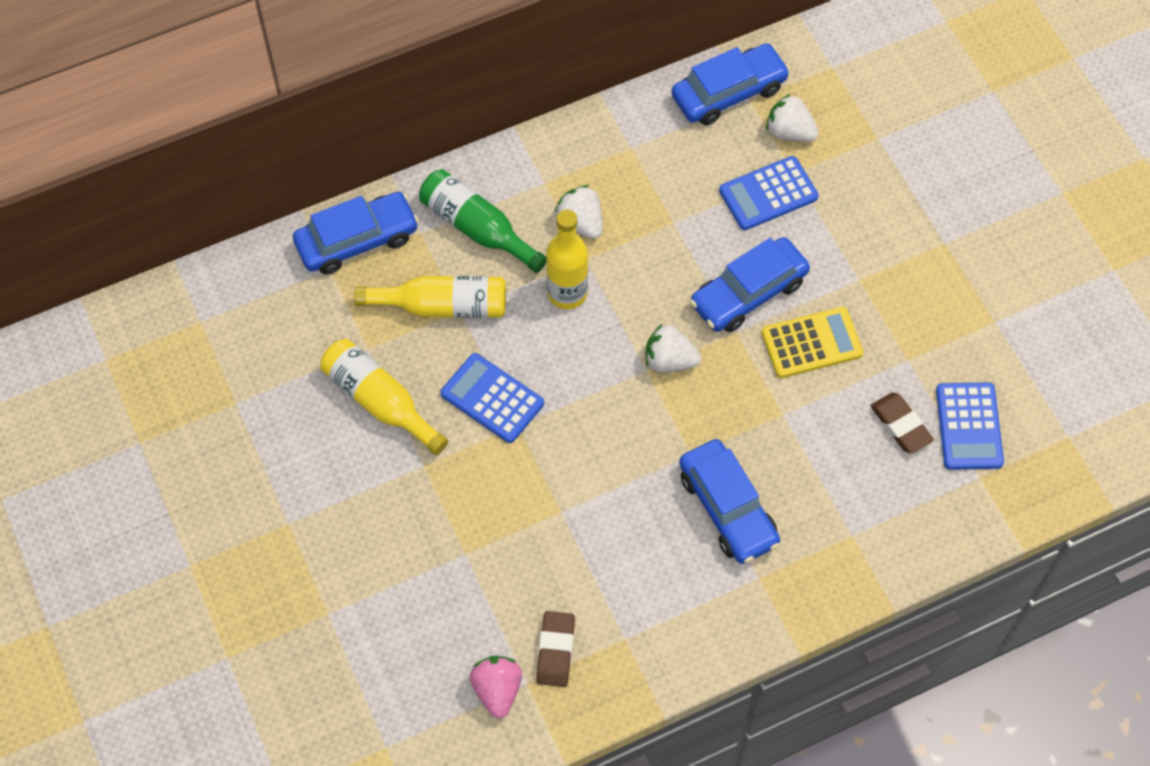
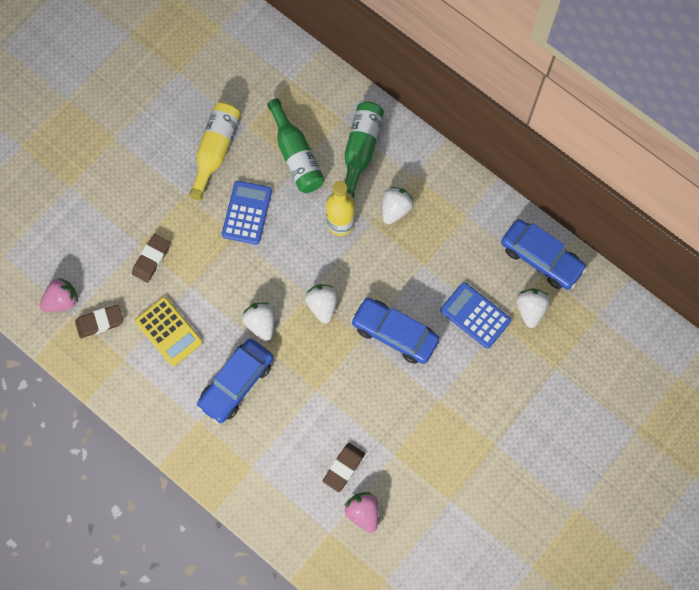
camera: 65 degrees right, 10 degrees up
(357, 240) = (317, 86): blue car -> none
(442, 306) = (296, 155): yellow bottle -> green bottle
(497, 546) = (151, 259): none -> brown eraser
(658, 444) = (261, 323): none -> white strawberry
(811, 343) = (377, 388): yellow calculator -> yellow calculator (169, 331)
(969, 426) = (363, 512): blue calculator -> pink strawberry

